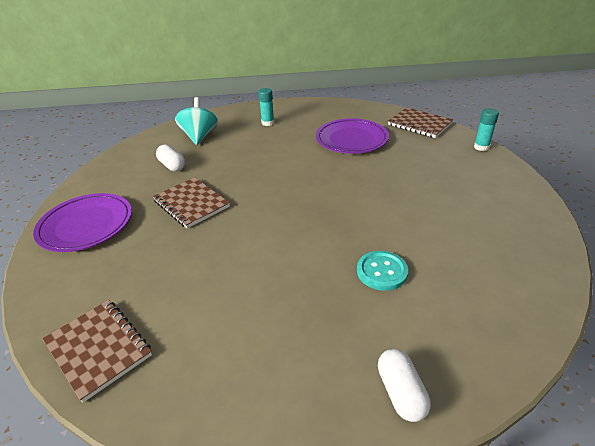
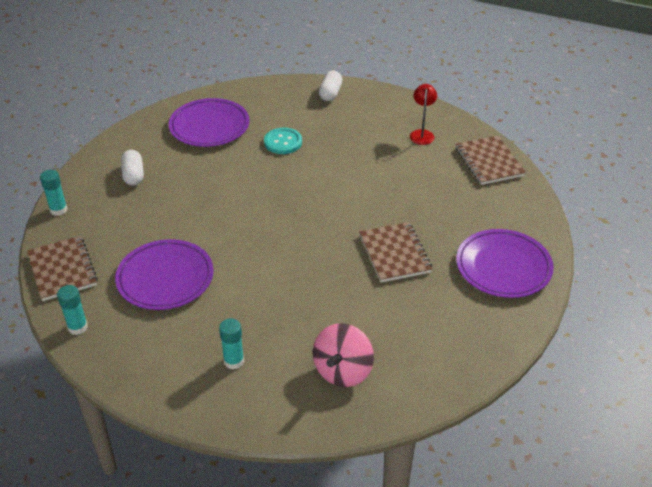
camera: 155 degrees left, 5 degrees up
(172, 166) = (398, 322): white capsule -> white capsule (133, 175)
(199, 136) = (343, 371): turquoise spinning top -> pink spinning top
(210, 363) = (422, 134): none -> red lamp
(370, 109) = (77, 327): none -> turquoise glue stick
(484, 259) = (209, 126): none -> purple plate

